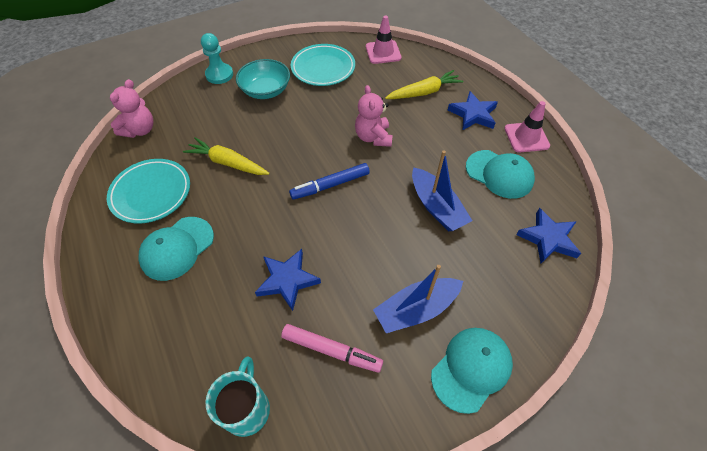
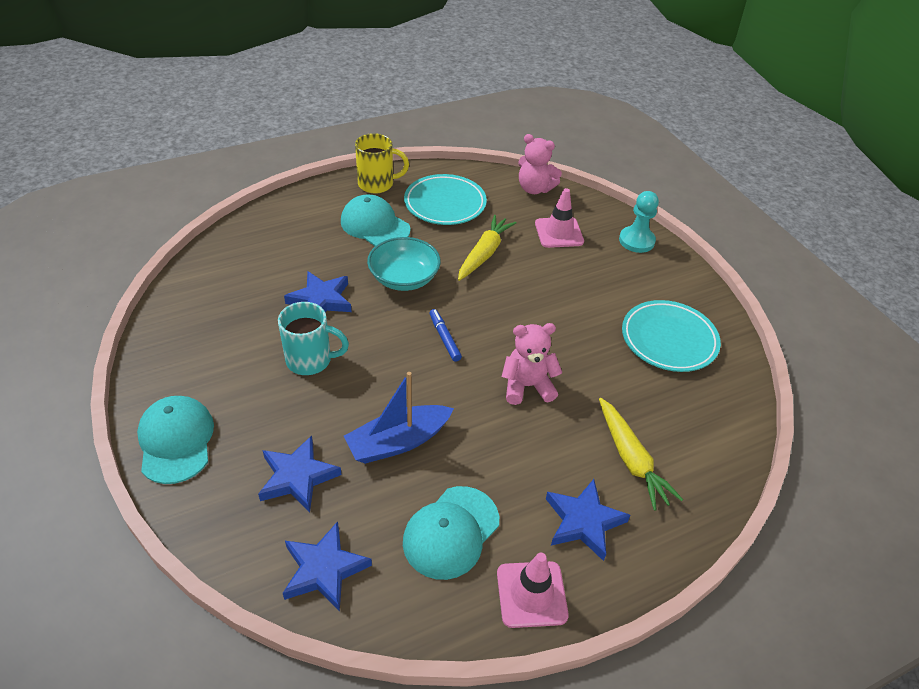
camera: 90 degrees right, 10 degrees down
(104, 253) = (377, 184): none -> yellow mug
(247, 408) = (202, 275): turquoise mug -> turquoise mug (311, 360)
(266, 90) = (612, 282): turquoise bowl -> turquoise bowl (404, 278)
(330, 185) = (444, 338): blue marker -> blue marker, size x0.66
(331, 350) = (235, 330): pink marker -> none
(383, 52) = (725, 415): pink traffic cone -> pink traffic cone (559, 233)
(416, 309) = (259, 402): blue boat -> none
(471, 369) = (176, 441): turquoise cap -> turquoise cap turned 150 degrees counterclockwise
(482, 266) = (298, 477): none -> blue star

